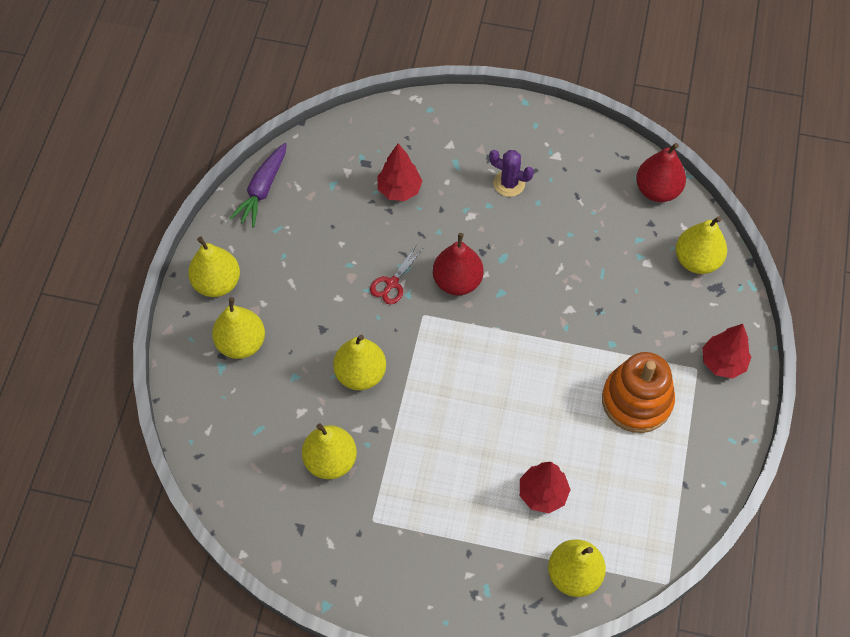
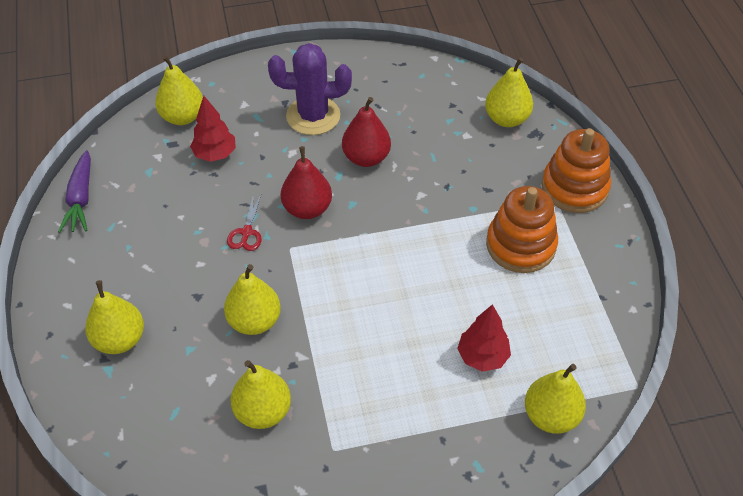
camera: 25 degrees left, 10 degrees down
(217, 283) = (70, 295): yellow pear -> yellow pear (182, 117)
(509, 183) = (313, 116): purple cactus -> purple cactus, size x1.76
(657, 190) = (443, 79): red pear -> red pear (366, 158)
(723, 362) = (574, 187): red tree -> orange stacking toy

